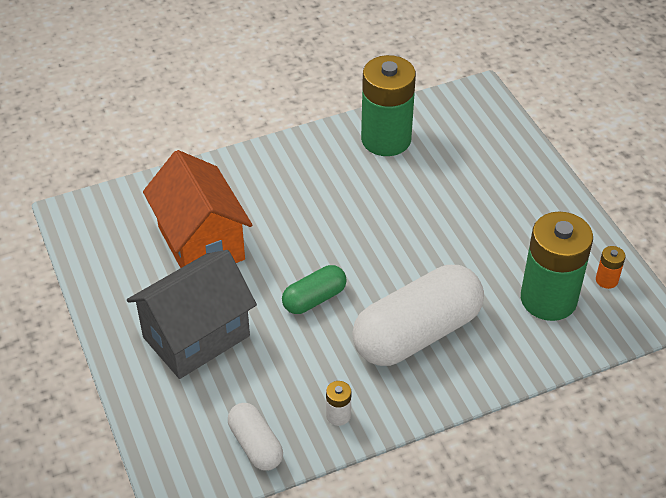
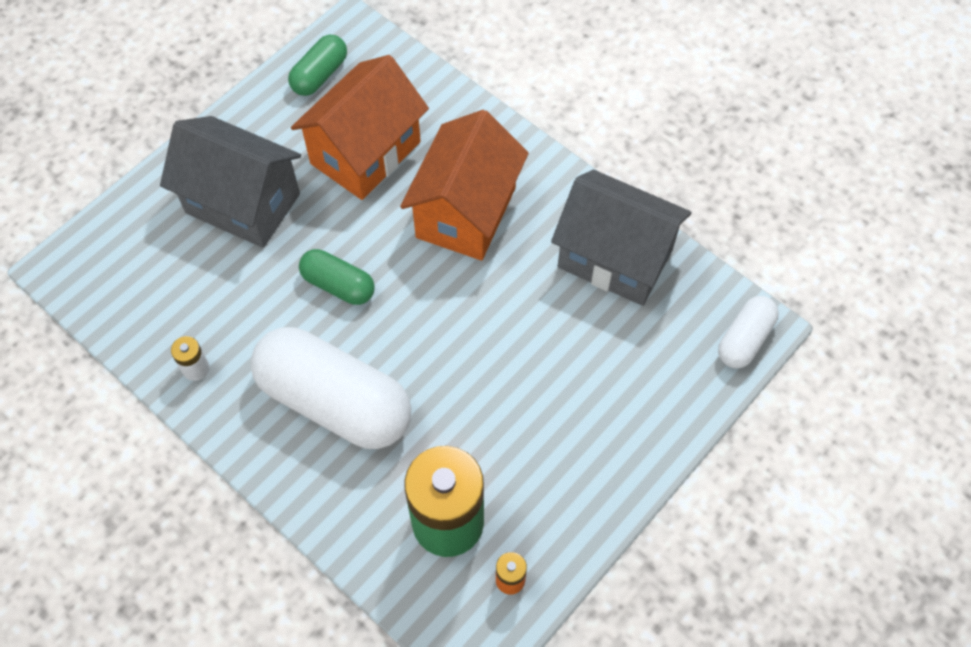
camera: 65 degrees right, 15 degrees up
(102, 247) = (319, 75): none -> green capsule
(256, 445) = (133, 311): white capsule -> white capsule (744, 339)
(296, 203) = (466, 212): none -> orange house
(386, 139) = (615, 258): green battery -> grey house

